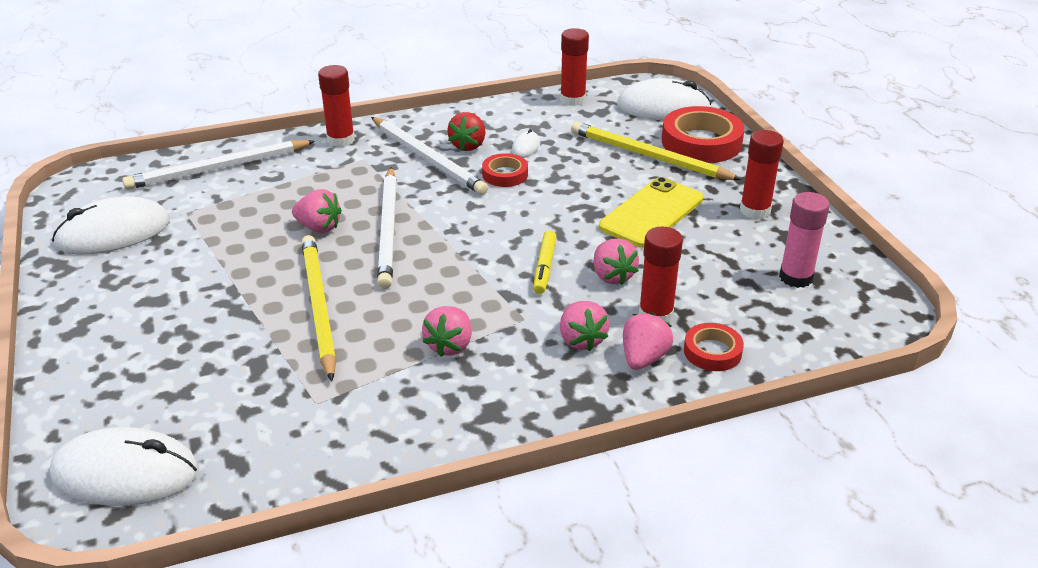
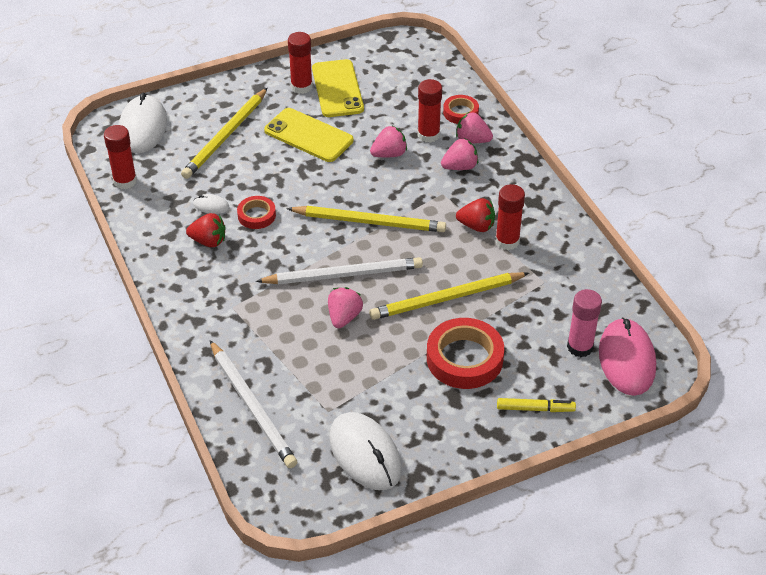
camera: 95 degrees left, 10 degrees up
(125, 473) = (627, 359): white mouse -> pink mouse
(341, 140) = (198, 328): red glue stick -> red glue stick (507, 241)
(428, 158) = (231, 264): white pencil -> none
(450, 345) = (476, 226): pink strawberry -> red strawberry
(478, 253) = (369, 222): none -> yellow pencil
(544, 267) = (383, 187): yellow marker -> yellow marker (535, 409)
(701, 142) = (203, 108): red tape -> red tape (464, 358)
(754, 239) = (337, 89): none -> yellow phone
(795, 277) = (380, 74): pink glue stick -> pink glue stick (580, 347)

